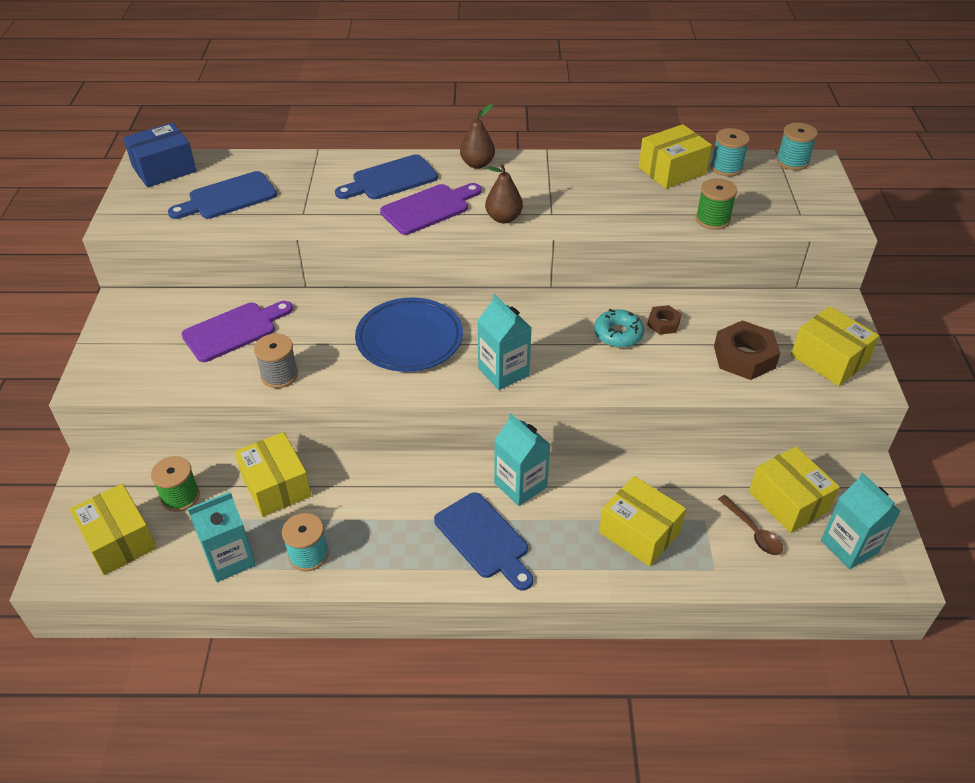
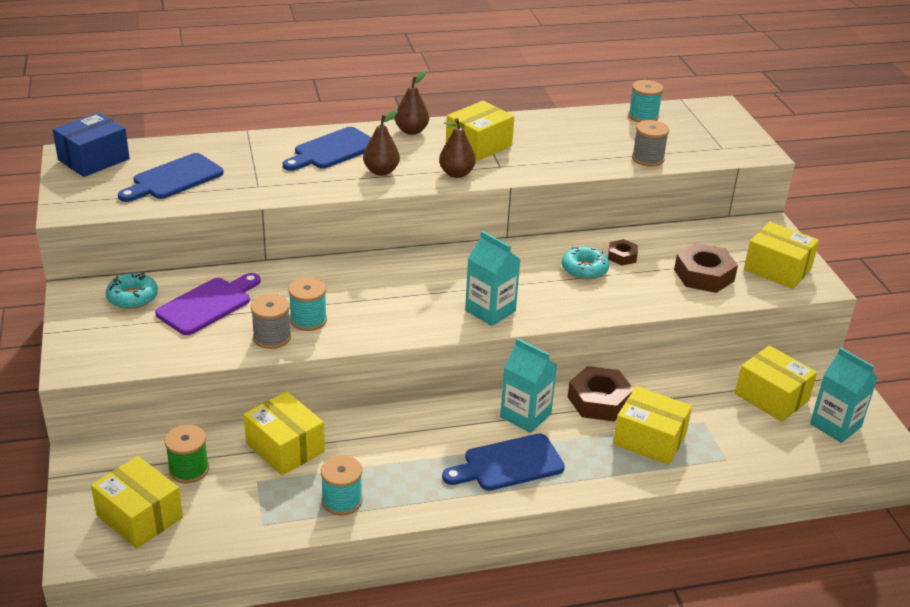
camera: 15 degrees left, 10 degrees down
(169, 314) = (132, 297): none -> turquoise donut
(229, 559) = (263, 516): turquoise carton -> none
(409, 338) = (388, 293): blue plate -> none
(429, 208) = (381, 171): purple cutting board -> brown pear
(484, 539) = (508, 464): blue cutting board -> blue cutting board turned 120 degrees clockwise
(601, 479) = (599, 401): none -> brown nut
(672, 171) = (595, 123): yellow box -> yellow box (478, 145)
(712, 219) = (647, 158): green spool -> grey spool
(753, 531) = (749, 425): brown spoon -> none
(792, 161) = (699, 107): turquoise spool -> turquoise spool (308, 320)

